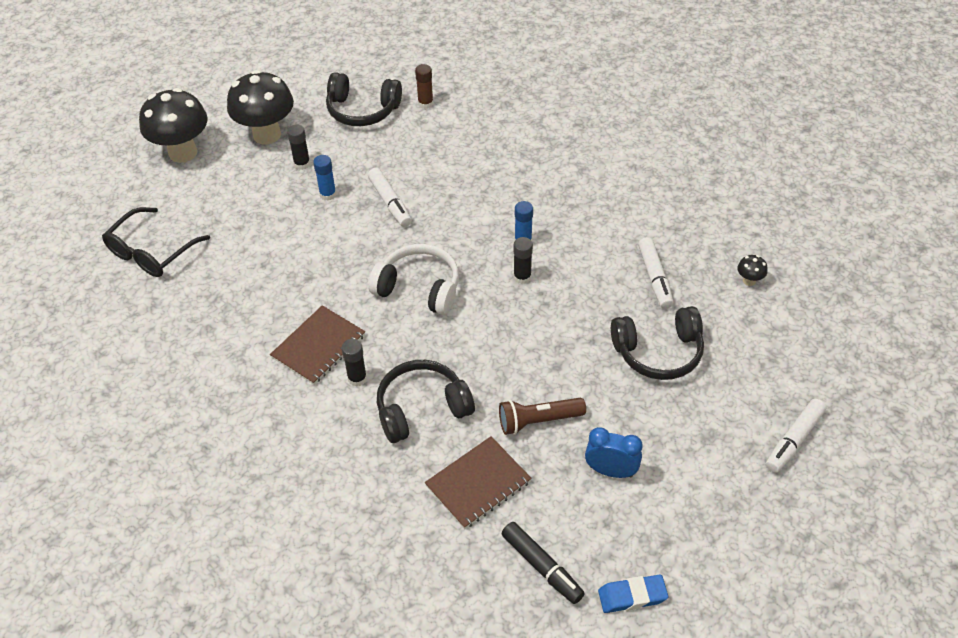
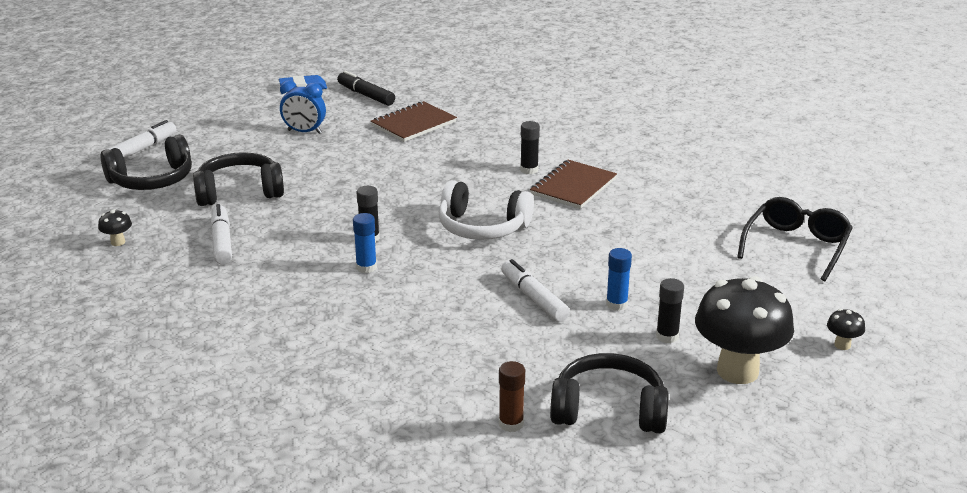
camera: 175 degrees right, 20 degrees down
(183, 152) = (842, 345): black mushroom -> black mushroom, size x0.40
(422, 408) = (465, 156): black headphones -> black headphones (152, 180)
(538, 421) = (361, 152): brown flashlight -> none

